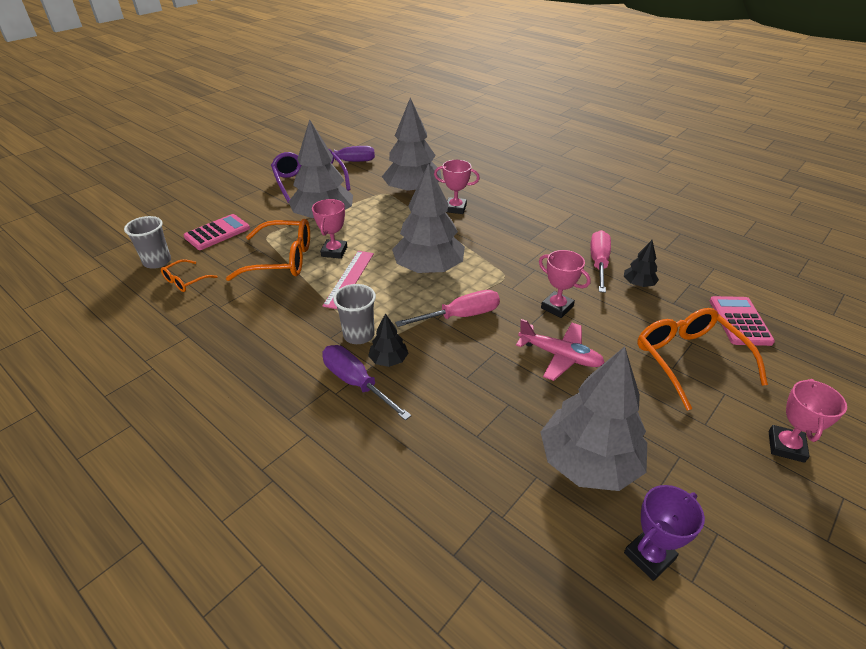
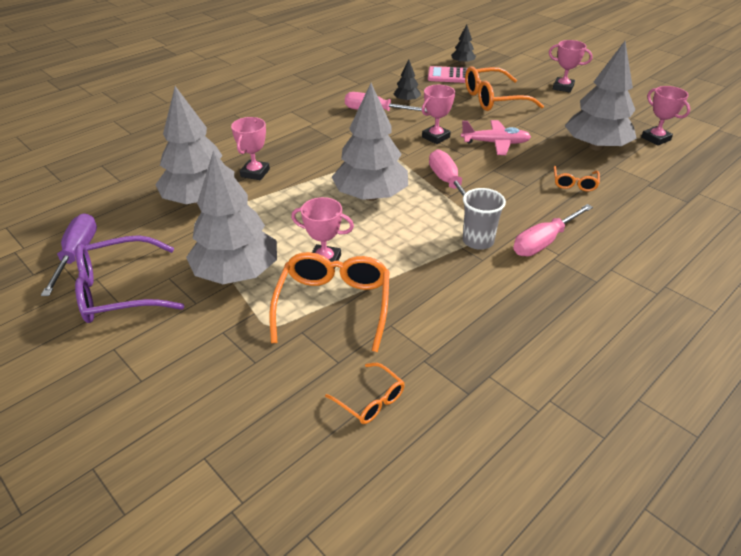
camera: 85 degrees left, 0 degrees up
(157, 262) = (312, 448): grey cup -> none
(217, 233) = (243, 383): pink calculator -> none
(349, 278) = (382, 248): pink ruler -> none
(356, 383) = (544, 242): purple screwdriver -> pink screwdriver
(389, 360) = (511, 223): black tree -> black tree (462, 63)
(479, 423) = (574, 183): none -> orange glasses
(560, 356) = (495, 143): pink plane -> pink plane turned 60 degrees clockwise
(649, 556) = (655, 138): purple trophy -> pink trophy

